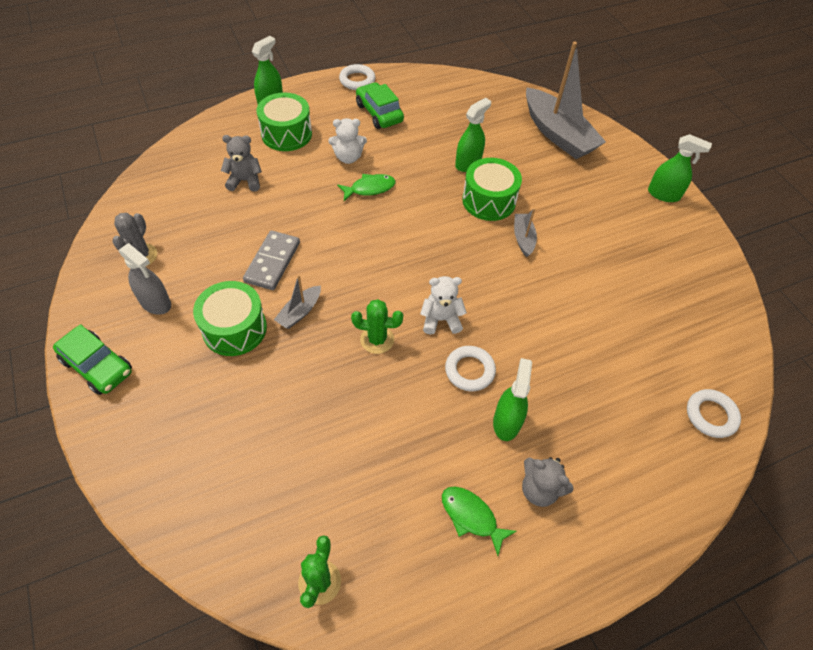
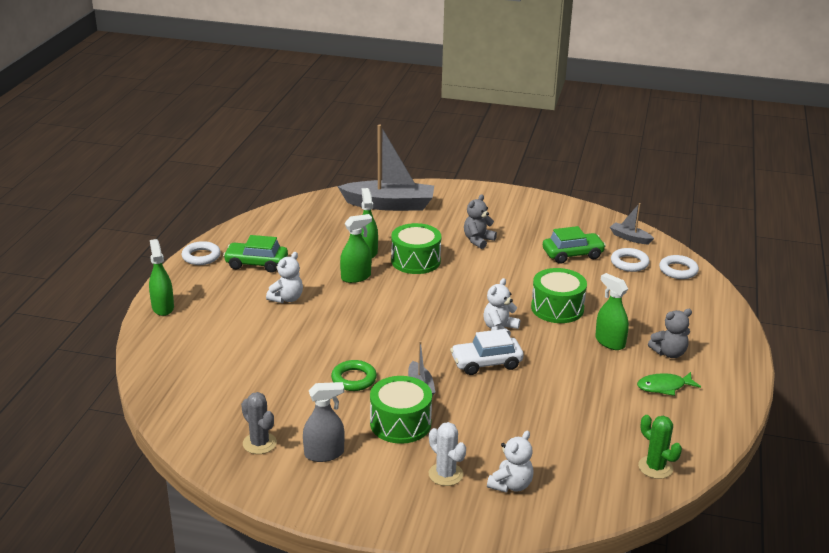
camera: 50 degrees left, 25 degrees down
(97, 366) = (357, 508): green car -> green car (572, 254)
(184, 403) = (445, 474): none -> white cactus
(202, 463) = (511, 485): none -> white teddy bear
(245, 181) = (243, 357): grey teddy bear -> grey teddy bear (478, 240)
(272, 262) = (354, 379): grey domino -> green ring
(286, 134) = (215, 315): green drum -> green drum (557, 308)
(370, 188) = (335, 303): green fish -> none
(377, 339) = (486, 363): green cactus -> white car
(469, 370) = (555, 337): white ring -> white ring (629, 263)
(523, 238) = (468, 264): grey boat -> grey boat (630, 238)
(663, 194) = (497, 197): green spray bottle -> green spray bottle (356, 277)

